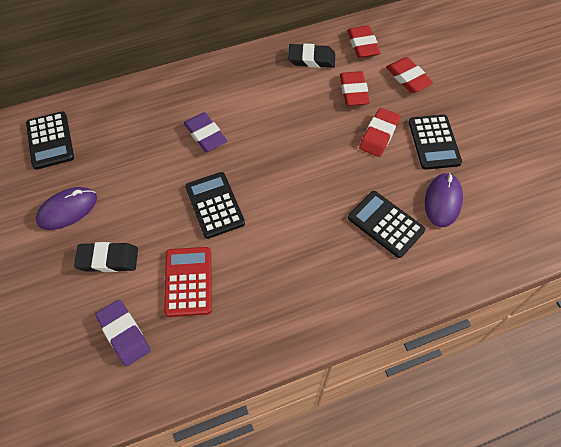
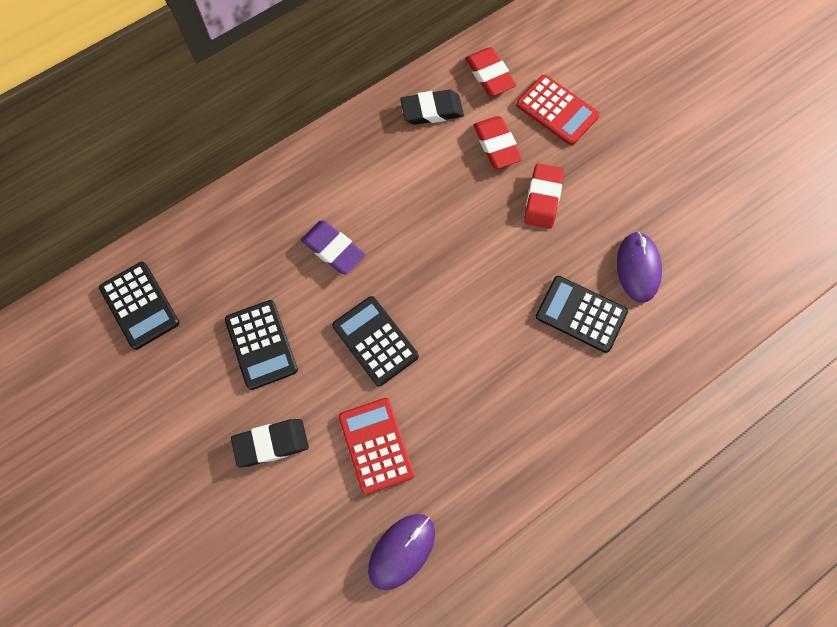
camera: 15 degrees left, 10 degrees up
(67, 210) = (198, 393): purple mouse -> purple mouse (401, 551)
(124, 334) = (323, 529): purple eraser -> none
(408, 78) = (557, 110): red eraser -> red calculator
(434, 142) = (609, 192): black calculator -> black calculator (261, 344)

